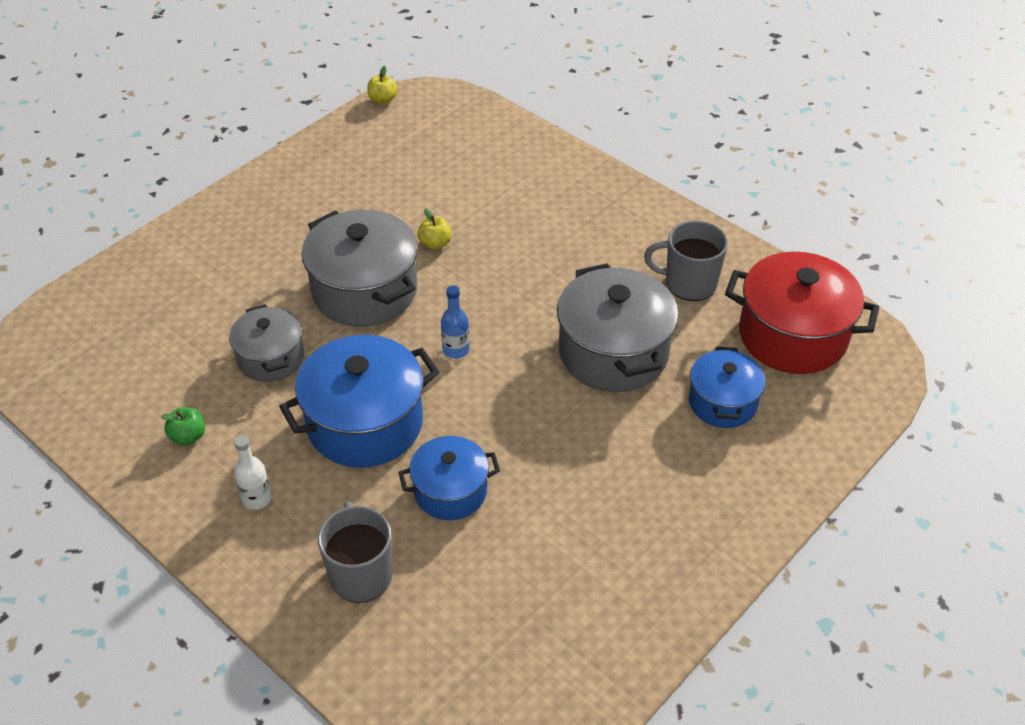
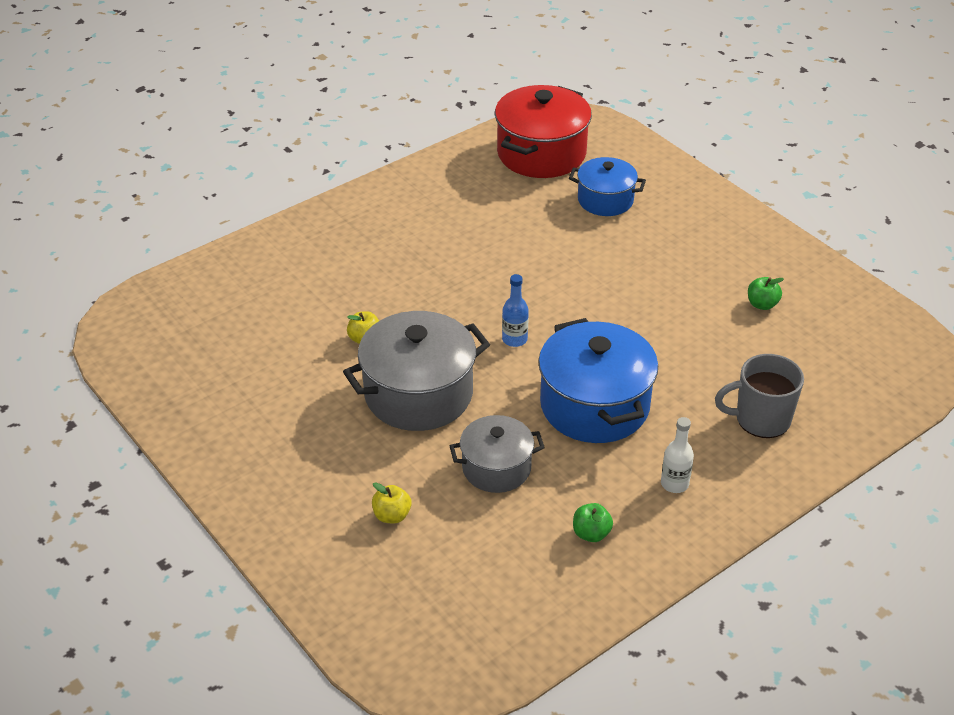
camera: 80 degrees left, 5 degrees down
(383, 100) = (107, 358): yellow apple -> yellow apple (392, 515)
(450, 491) = (679, 358): blue pot -> none
(565, 570) = (762, 304): none -> green apple
(613, 352) = (539, 247): grey pot -> none
(689, 283) = (467, 194): grey mug -> none

